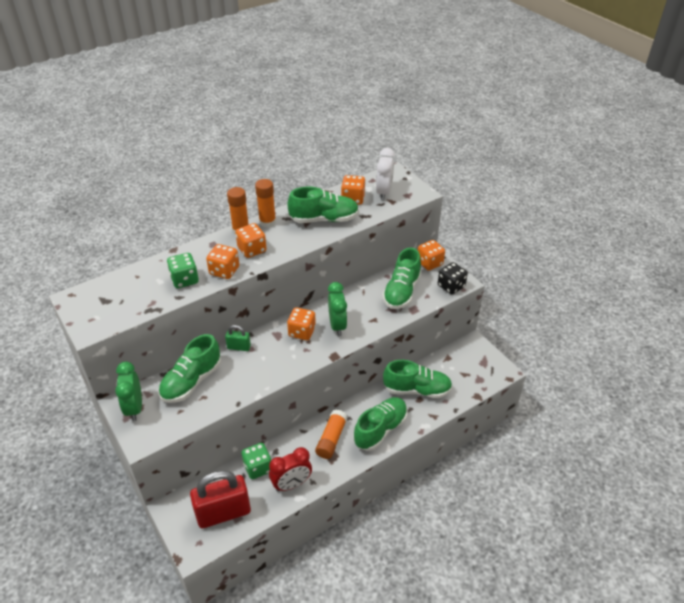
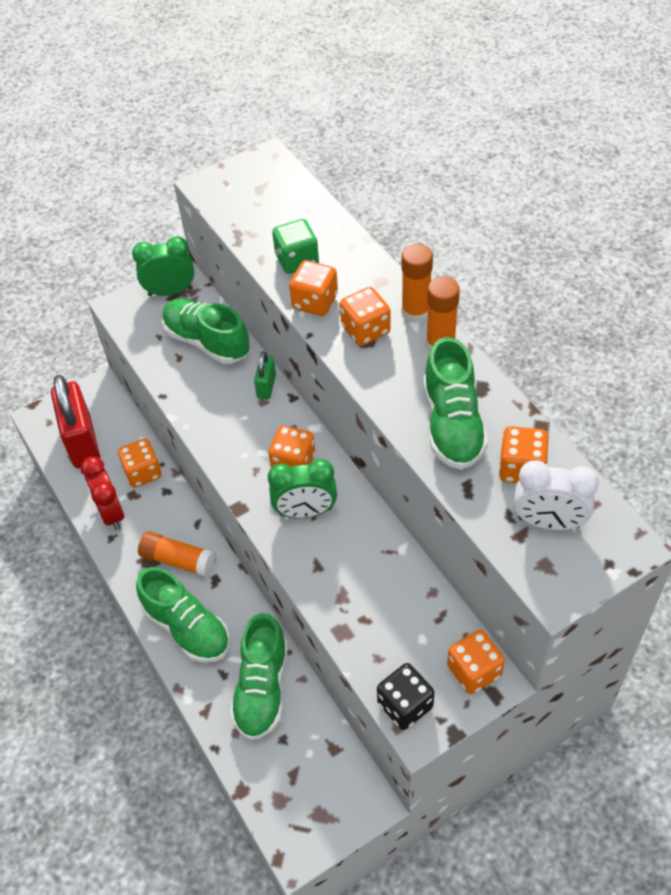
camera: 95 degrees right, 10 degrees up
(258, 467) = (143, 472): green dice -> orange dice
(401, 291) = (389, 614): green shoe -> none

